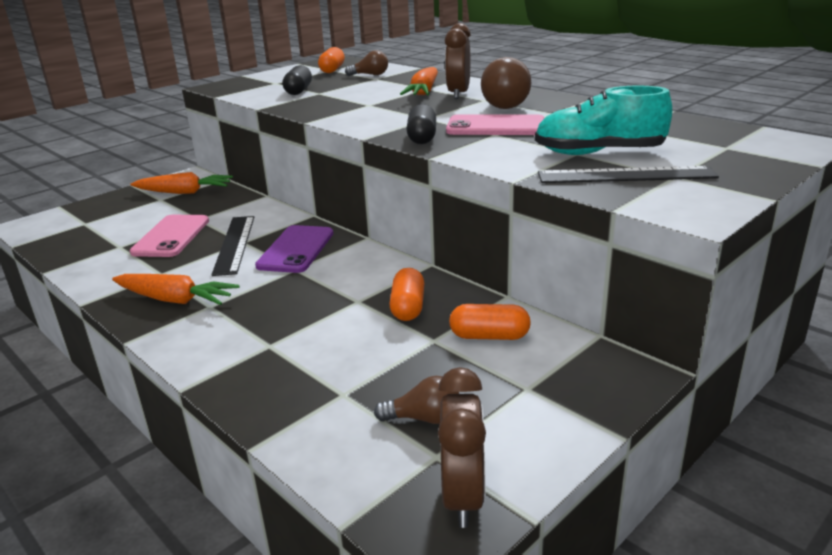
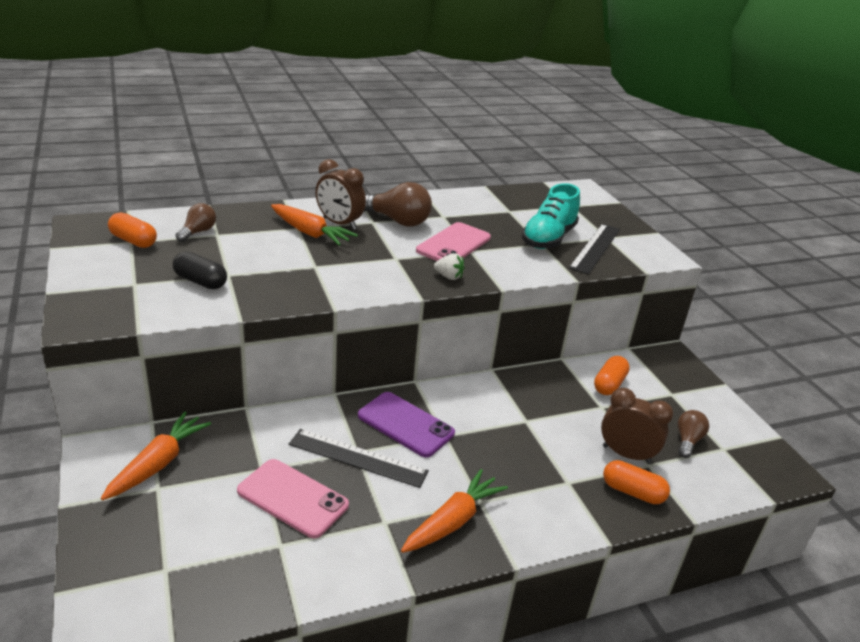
camera: 70 degrees left, 5 degrees up
(408, 307) = (551, 402): orange capsule -> orange capsule (632, 492)
(422, 137) = (449, 277): black capsule -> white strawberry
(463, 496) = (759, 451): brown clock -> brown clock (626, 454)

